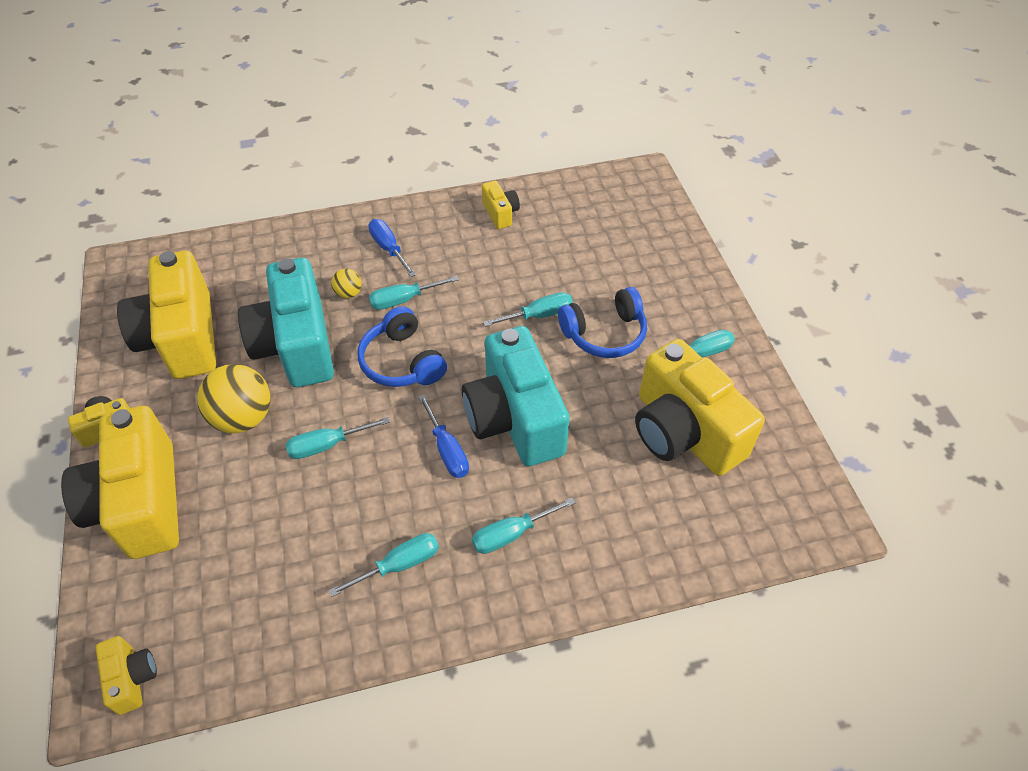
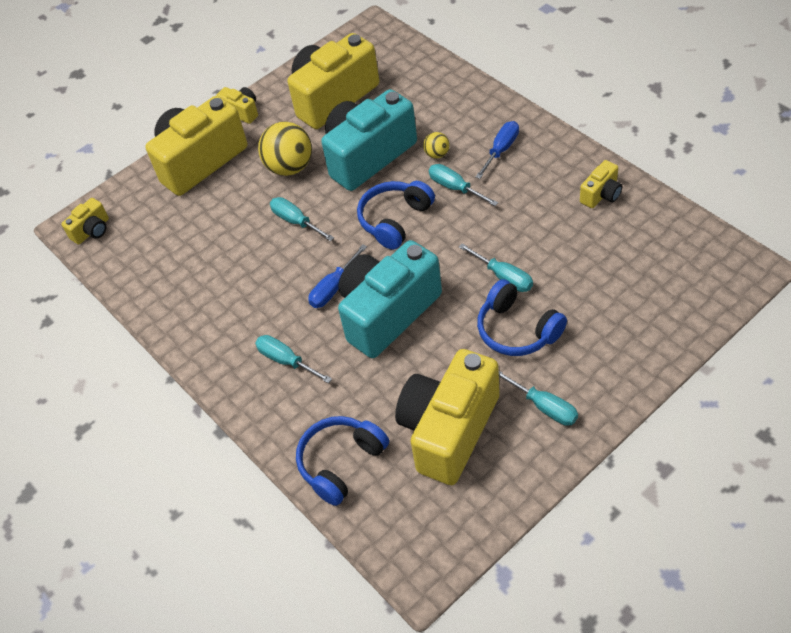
camera: 70 degrees right, 0 degrees up
(399, 565) = (227, 311): turquoise screwdriver -> none
(672, 537) = (341, 463): none -> blue headphones

